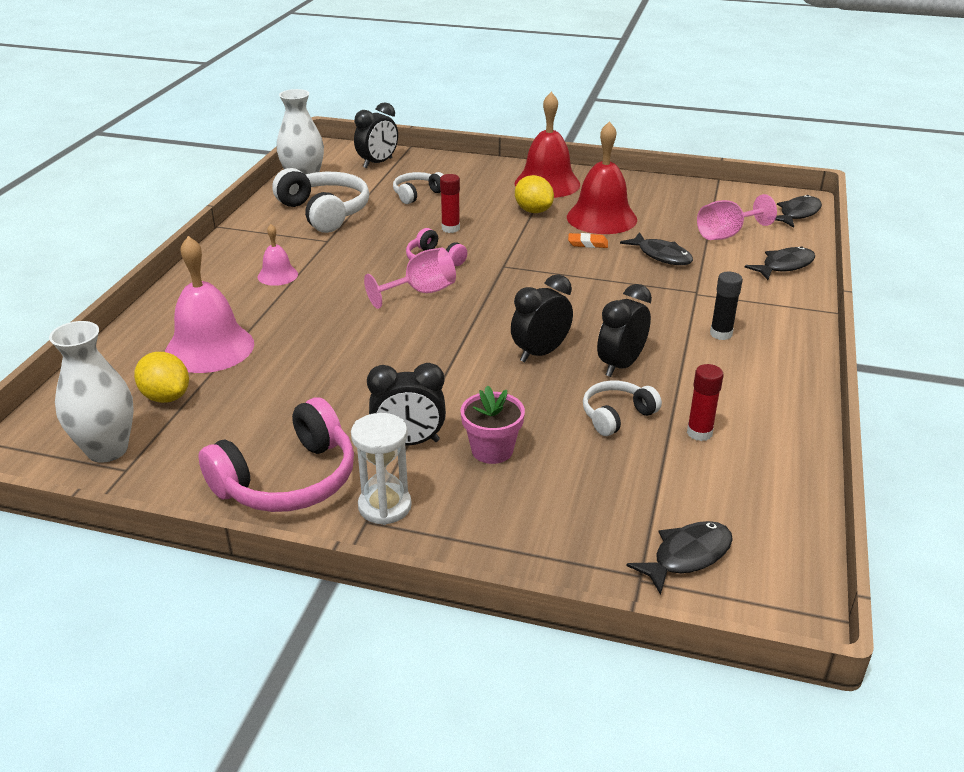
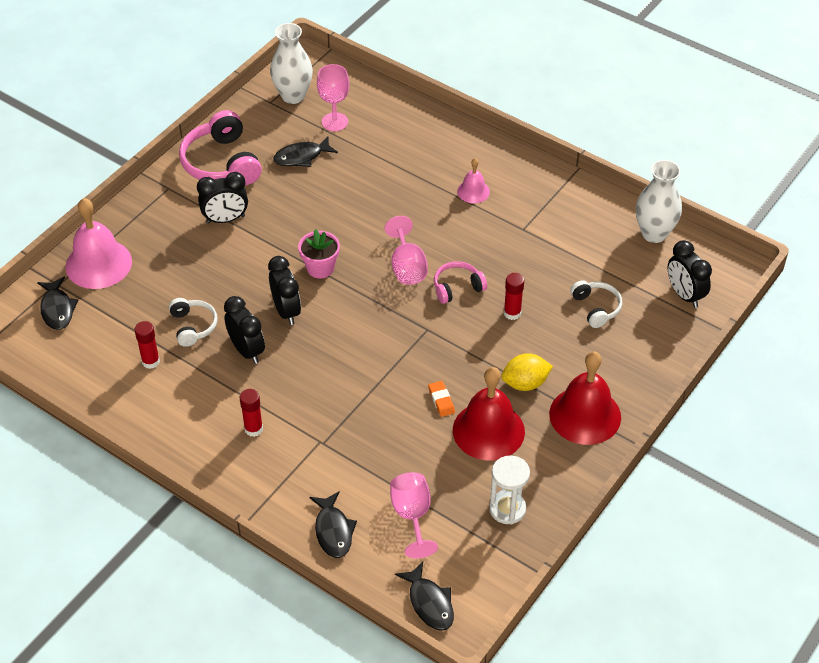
camera: 110 degrees right, 15 degrees up
(166, 397) = (335, 122): yellow lemon -> pink goblet
(209, 348) = (383, 145): pink bell -> pink bell (98, 264)
(325, 212) = (580, 237): white headphones -> none
(385, 506) = (175, 197): white hourglass -> white hourglass (507, 509)
(409, 442) = (225, 219): black clock -> black clock turned 120 degrees counterclockwise
(492, 450) = (195, 255): pink flower pot -> pink flower pot (320, 268)
(587, 243) = (441, 400): orange eraser -> orange eraser turned 45 degrees counterclockwise
(661, 255) = (394, 445): black fish -> black fish (301, 157)
(721, 334) = (253, 429): black glue stick -> red glue stick

